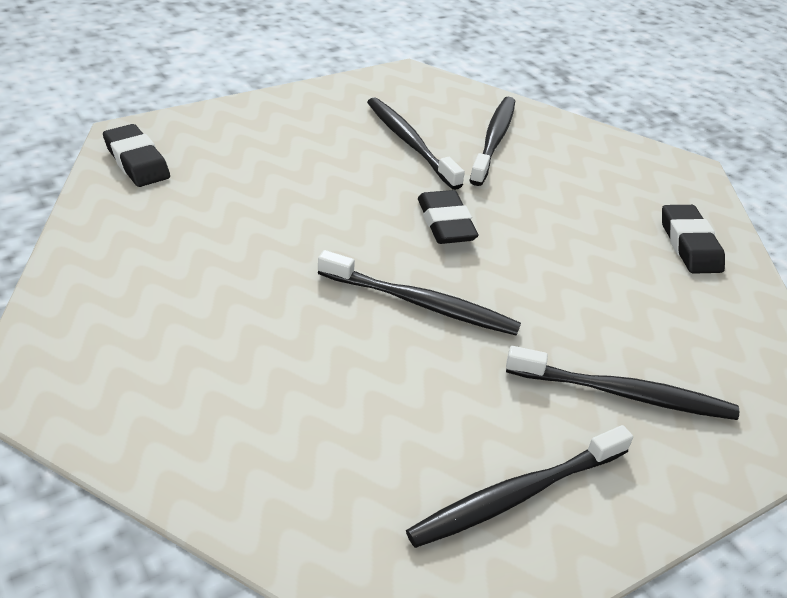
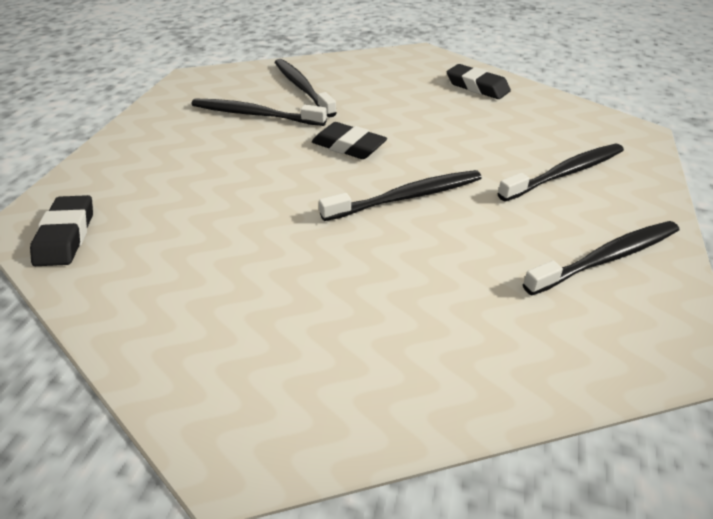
camera: 40 degrees left, 0 degrees up
(137, 161) = (66, 236): black eraser -> black eraser turned 75 degrees clockwise
(516, 495) = (607, 258): black toothbrush -> black toothbrush turned 135 degrees counterclockwise

